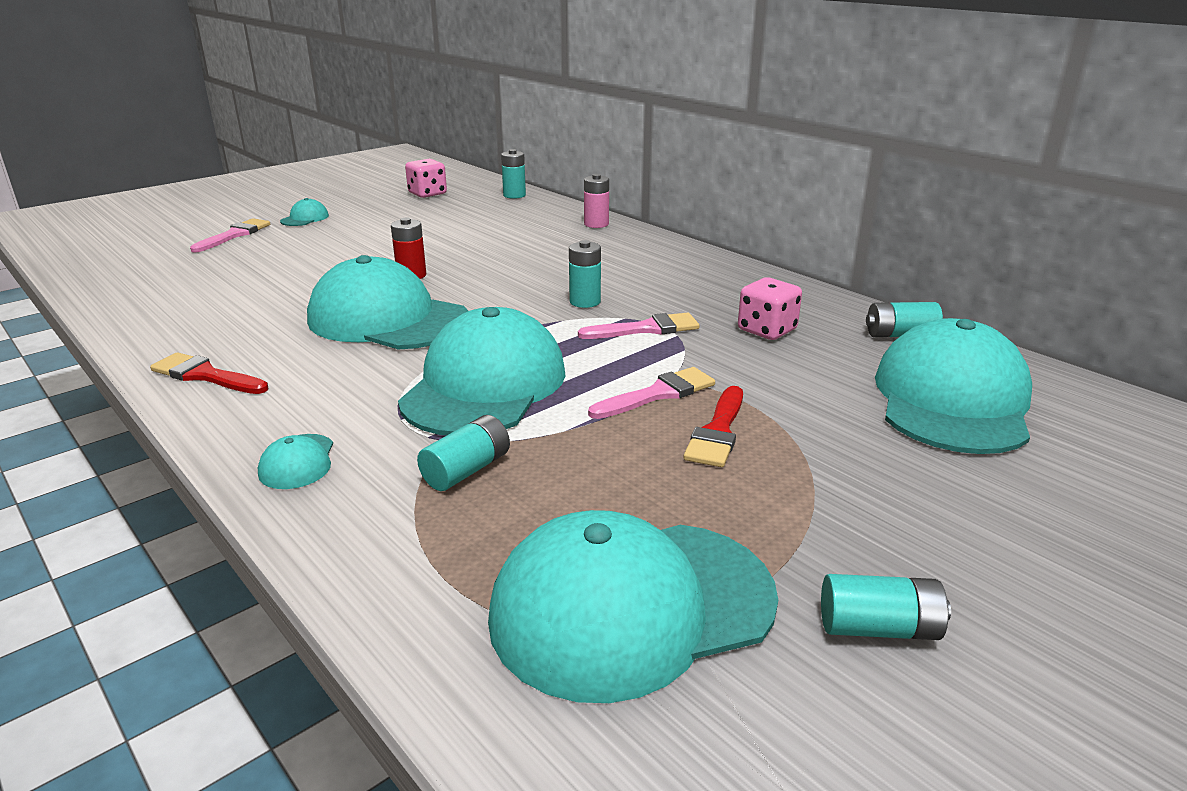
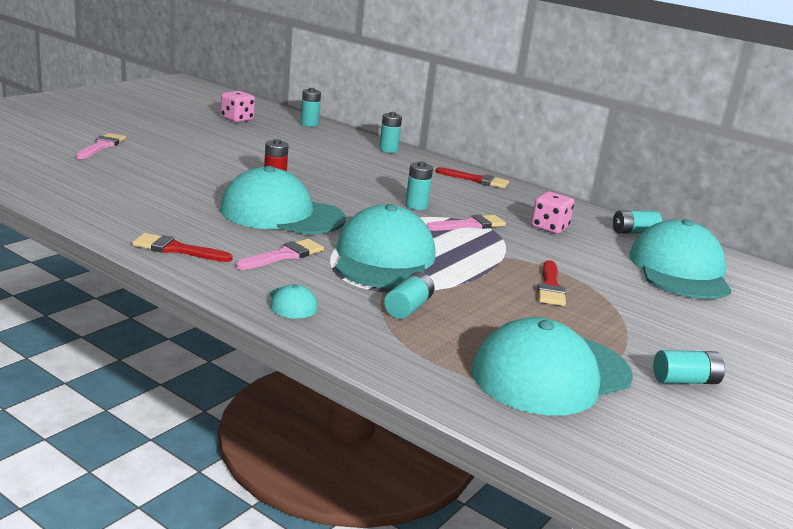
camera: 15 degrees left, 5 degrees down
(305, 218) = (150, 135): turquoise cap -> none
(596, 224) = (388, 150): pink battery -> turquoise battery
(658, 394) = (501, 265): pink brush -> pink brush (284, 255)
(695, 261) = (476, 180): none -> red brush

